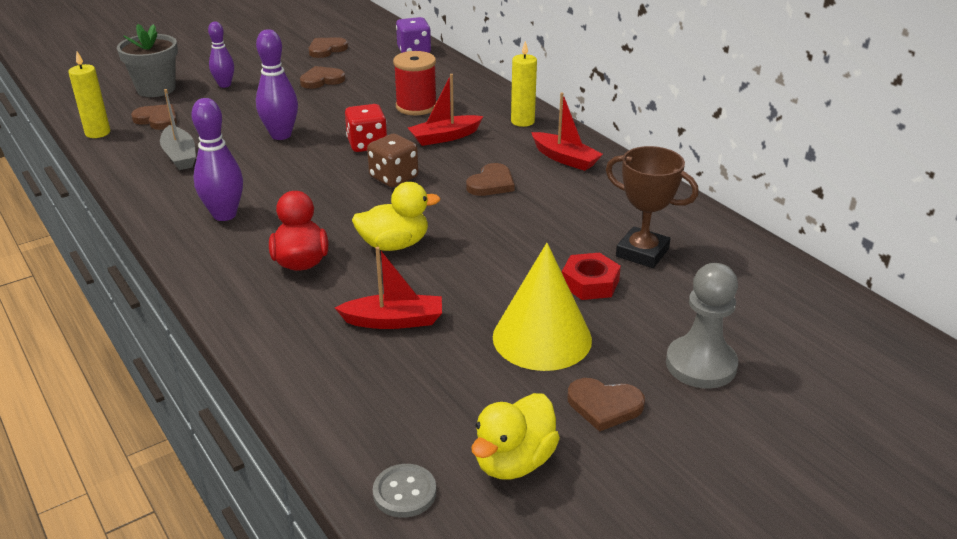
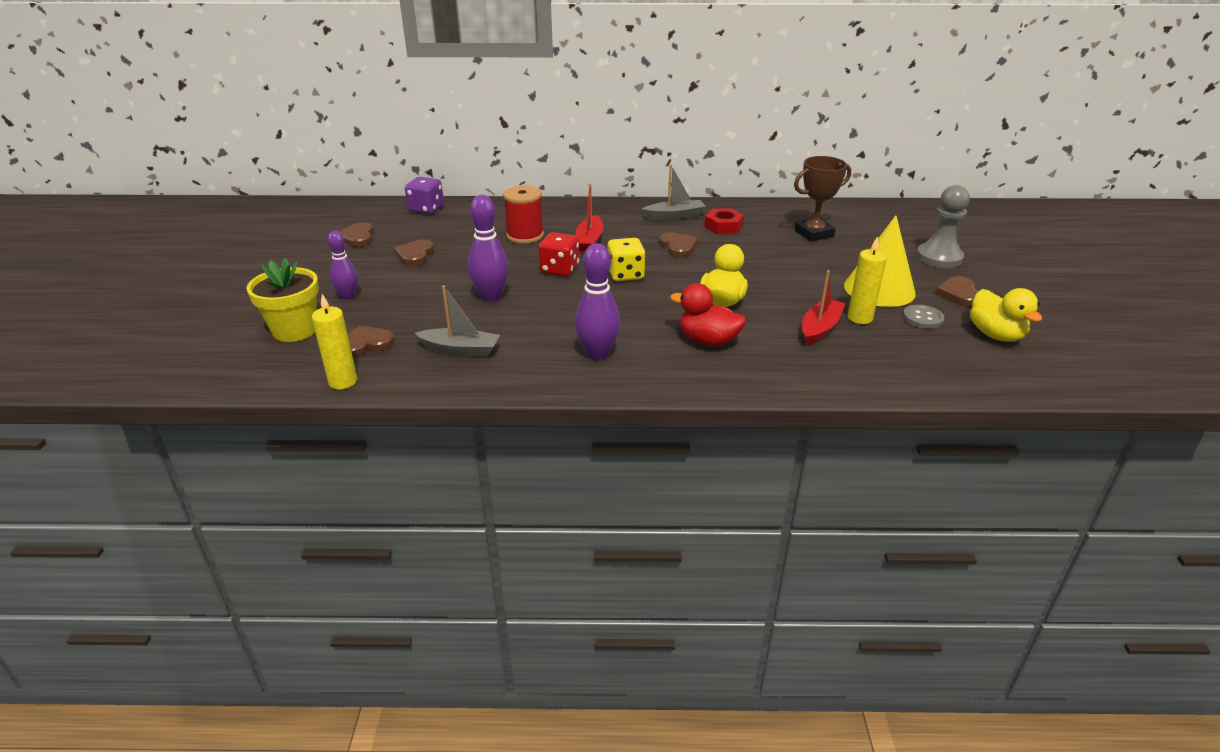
camera: 55 degrees left, 0 degrees up
(156, 89) = (295, 330): grey flower pot -> yellow flower pot
(394, 177) = (625, 274): brown dice -> yellow dice
(404, 492) = (1006, 376): grey button -> grey button (922, 318)
(522, 121) = (604, 211): yellow candle -> yellow candle (859, 318)
(565, 159) = (674, 216): red boat -> grey boat
(590, 283) = (832, 257): red nut -> red nut (723, 226)
(604, 406) = (959, 294): brown heart -> brown heart turned 135 degrees clockwise

